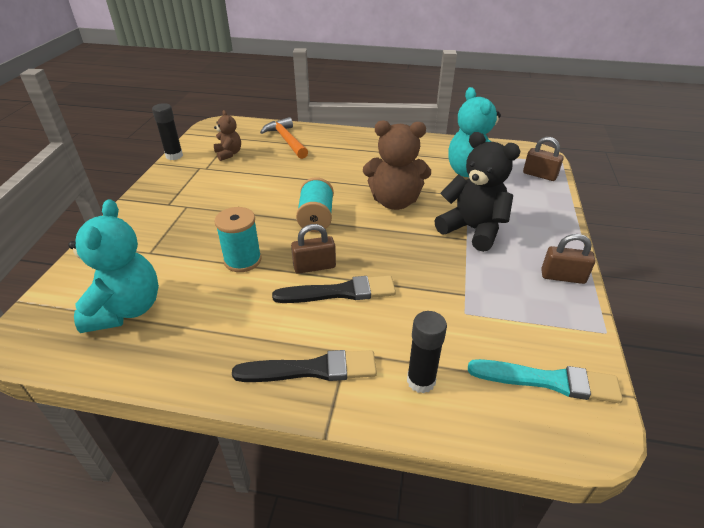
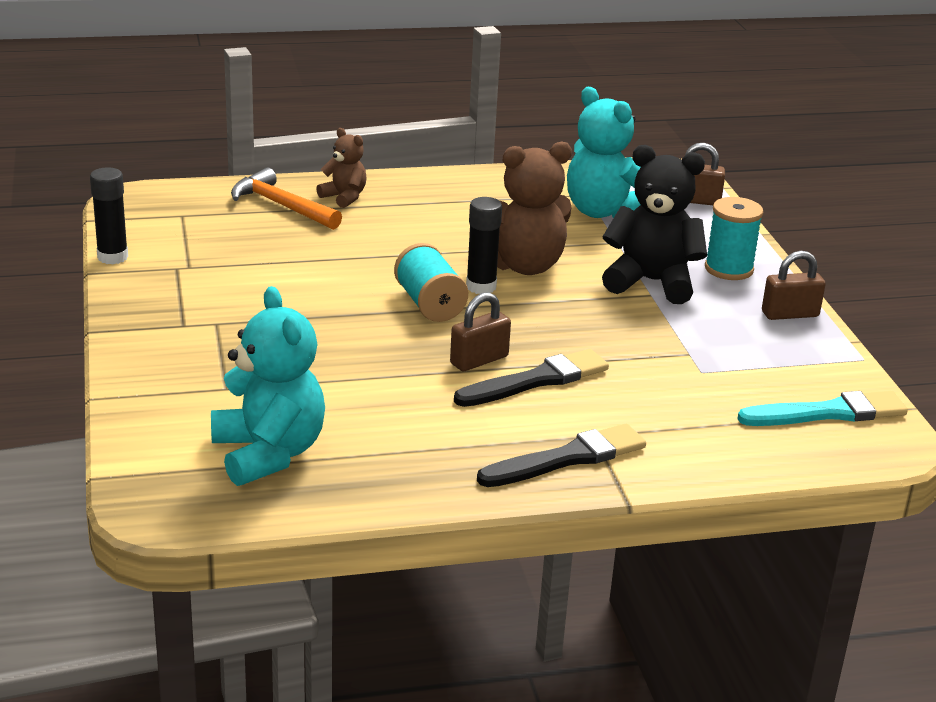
camera: 25 degrees left, 10 degrees down
(229, 154) = (205, 240): brown teddy bear -> brown teddy bear (344, 197)
(242, 260) = (373, 371): turquoise spool -> turquoise spool (728, 269)
(421, 381) = (696, 441): black glue stick -> black glue stick (481, 287)

